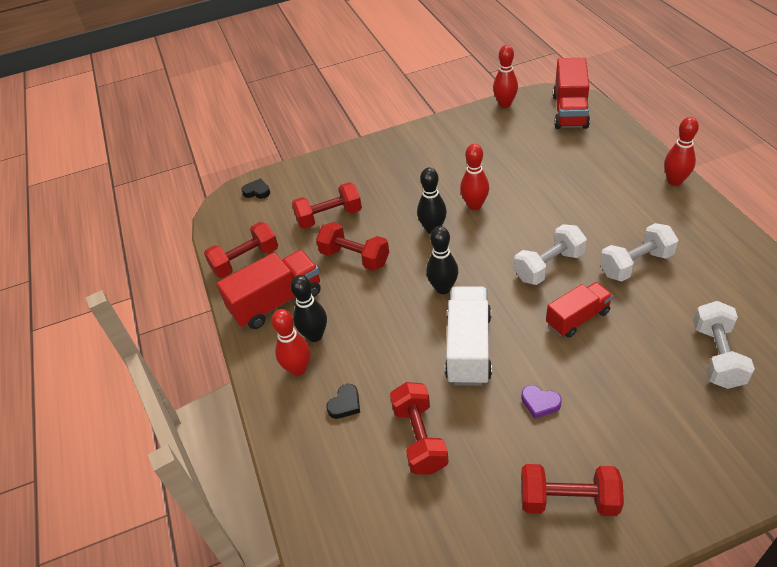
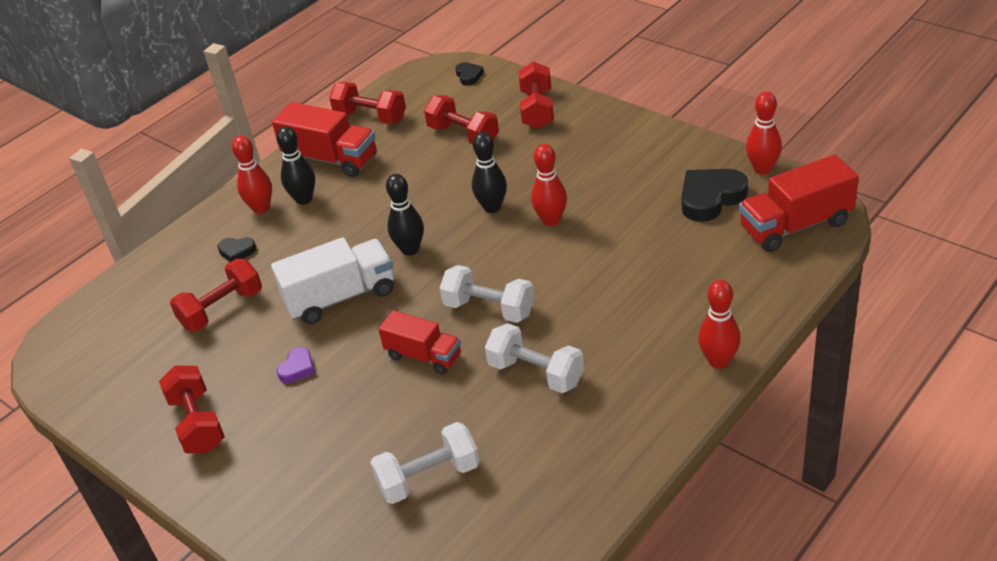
camera: 60 degrees right, 5 degrees down
(354, 258) = (416, 177): red dumbbell -> red dumbbell (537, 110)
(514, 132) = (710, 198): none -> black heart
(540, 403) = (297, 368): purple heart -> purple heart turned 150 degrees counterclockwise

